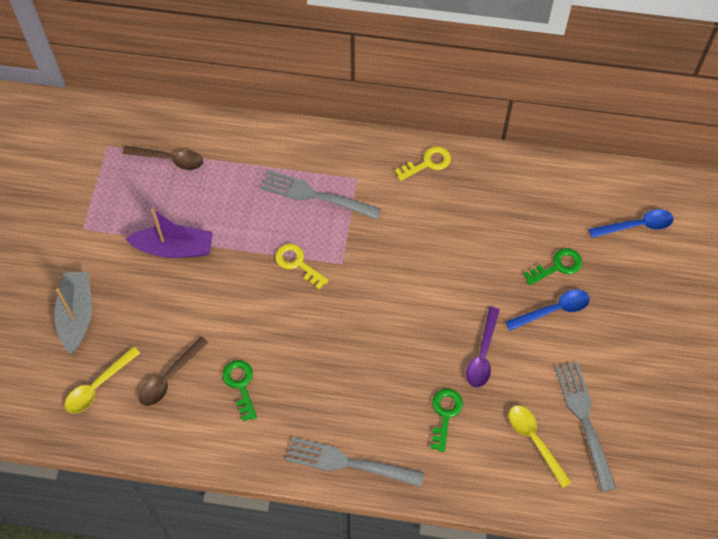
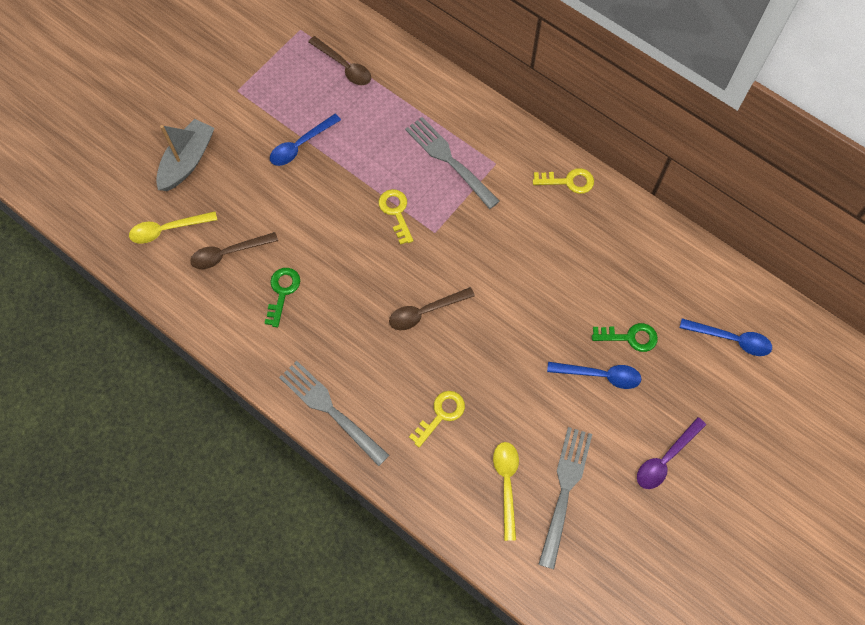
camera: 30 degrees right, 5 degrees up
(174, 248) = (300, 145): purple boat -> blue spoon
(377, 335) = (425, 312): none -> brown spoon
(445, 414) = (441, 415): green key -> yellow key
(482, 354) = (508, 380): purple spoon -> purple spoon (665, 459)

